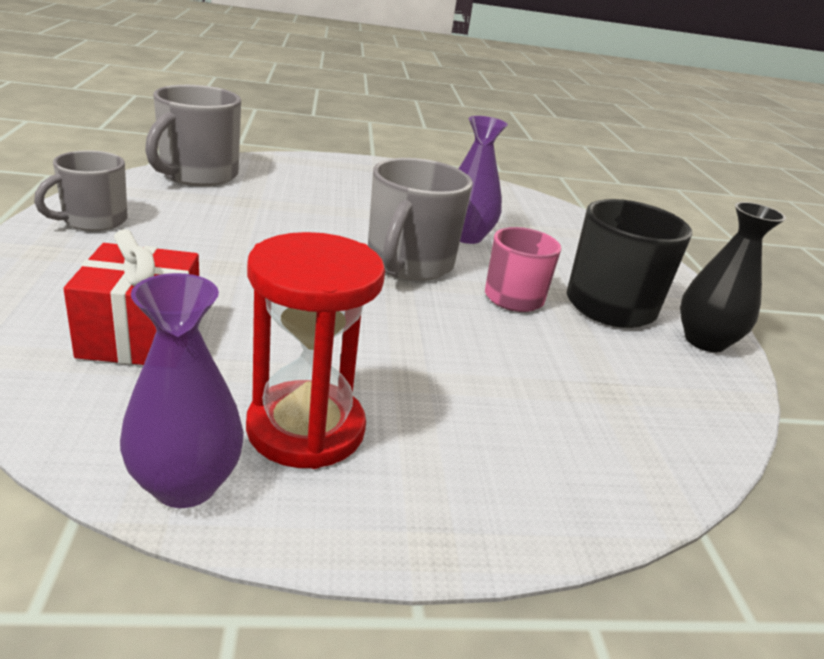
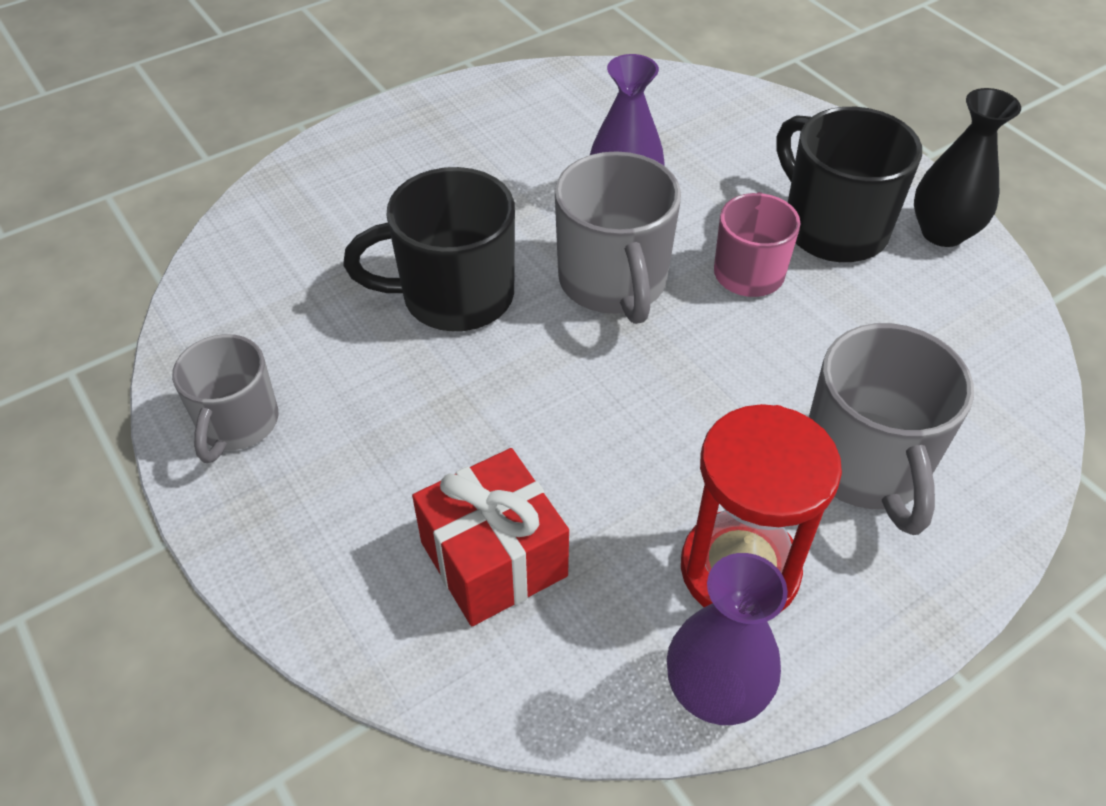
camera: 25 degrees left, 20 degrees up
(197, 175) = (244, 263): grey mug -> grey mug (865, 465)
(296, 229) = (454, 296): none -> black mug

